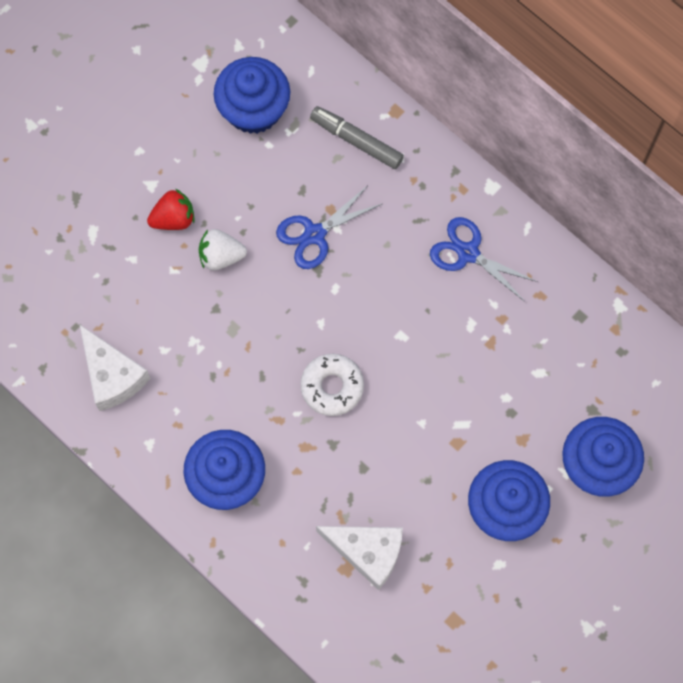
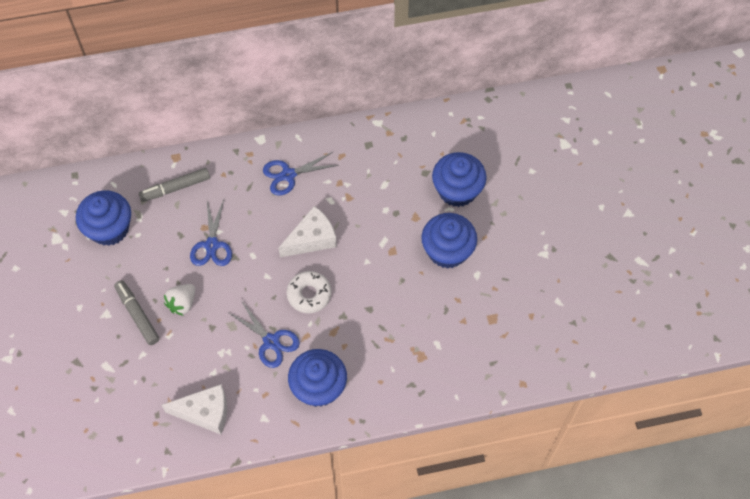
camera: 55 degrees left, 10 degrees down
(173, 218) = (137, 315): red strawberry -> grey marker
(244, 386) = (271, 341): none -> blue scissors
(367, 552) = (420, 338): white cheese -> white cheese (312, 239)

